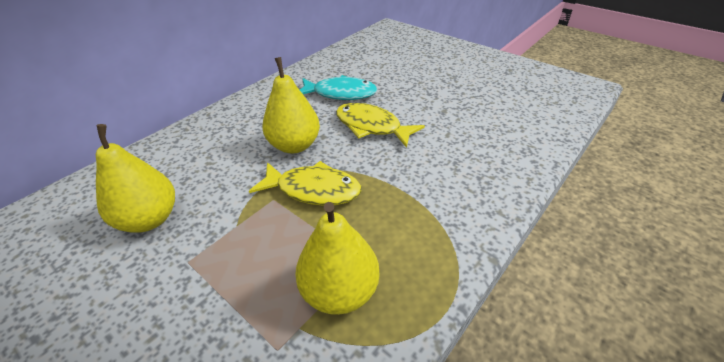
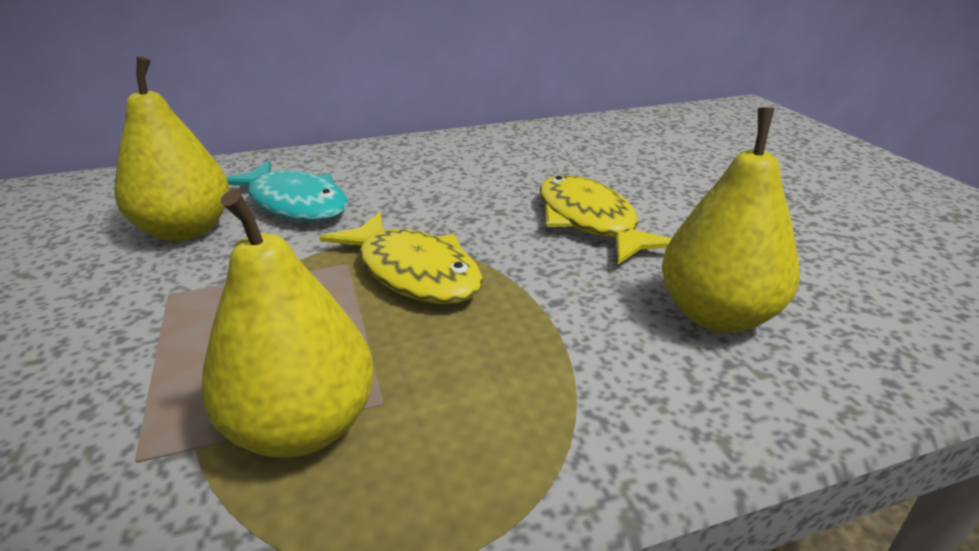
camera: 30 degrees right, 10 degrees down
(294, 145) = (446, 209): yellow pear -> yellow pear (716, 315)
(340, 93) = (580, 167): turquoise fish -> turquoise fish (294, 203)

